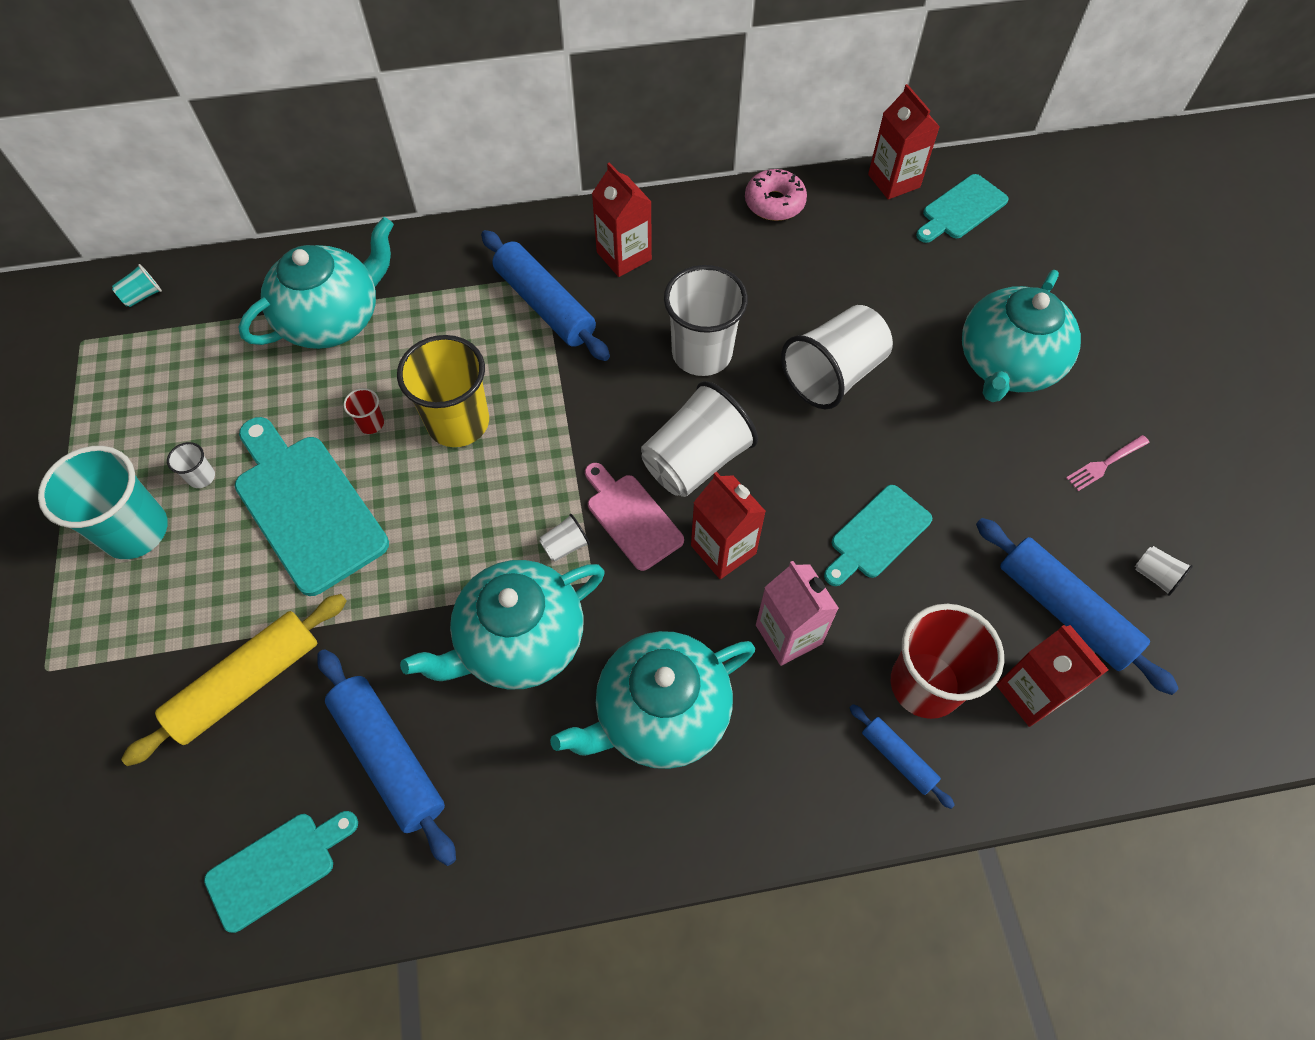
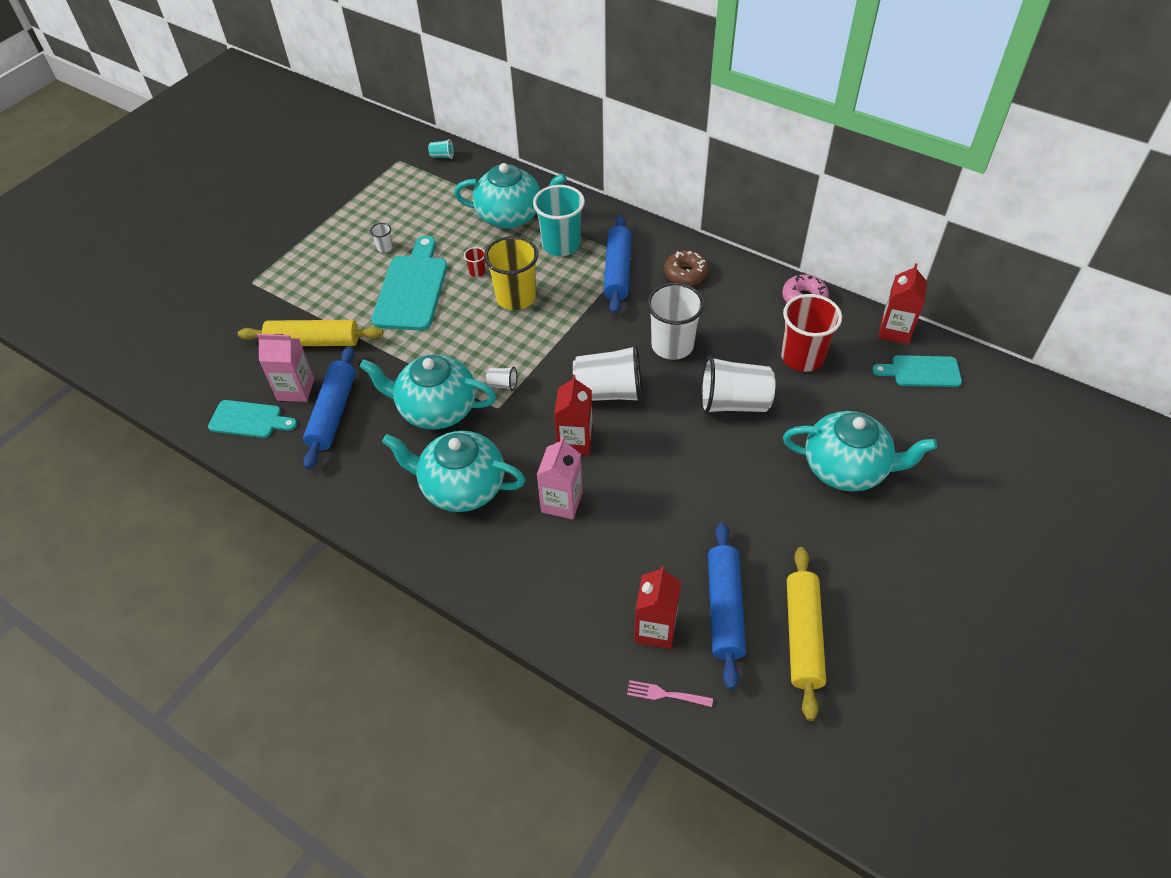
camera: 45 degrees right, 10 degrees down
(135, 531) = (337, 251): turquoise cup -> turquoise cup (561, 245)
(298, 769) = (296, 389): none -> pink carton
(624, 256) = (685, 273): red carton -> brown donut
(631, 518) = (547, 395): pink cutting board -> none
(877, 535) = (663, 494): turquoise cutting board -> none
(898, 758) = (549, 598): blue rolling pin -> none
(925, 684) = (603, 579): red cup -> red cup (802, 357)
(1006, 364) = (846, 468): turquoise teapot -> turquoise teapot turned 150 degrees counterclockwise
(1105, 463) = (845, 560): pink fork -> pink fork (666, 694)
(1155, 576) = (803, 636): white cup -> yellow rolling pin

